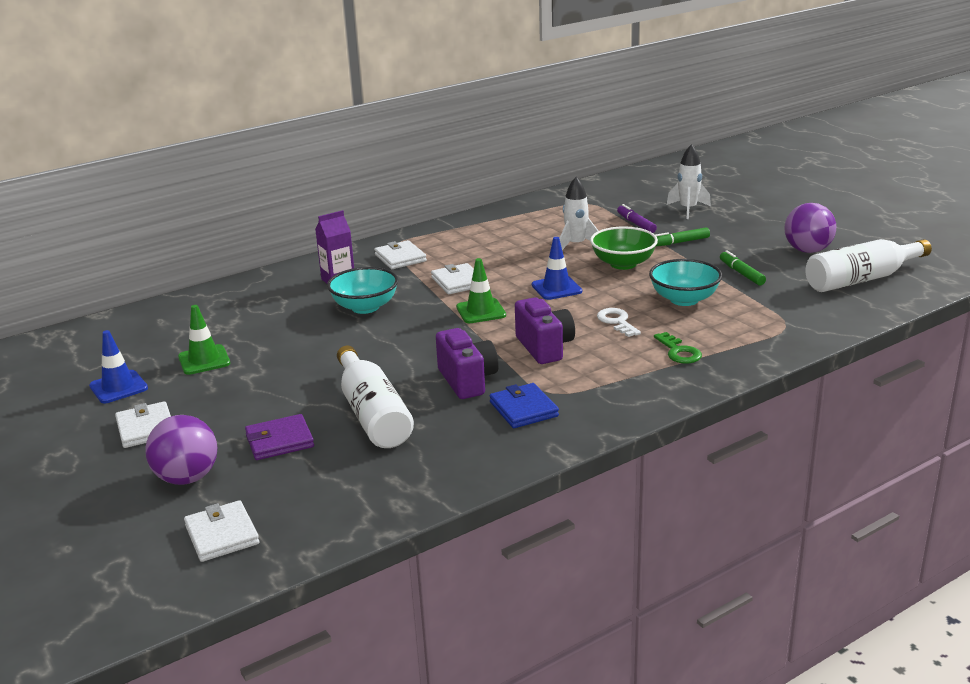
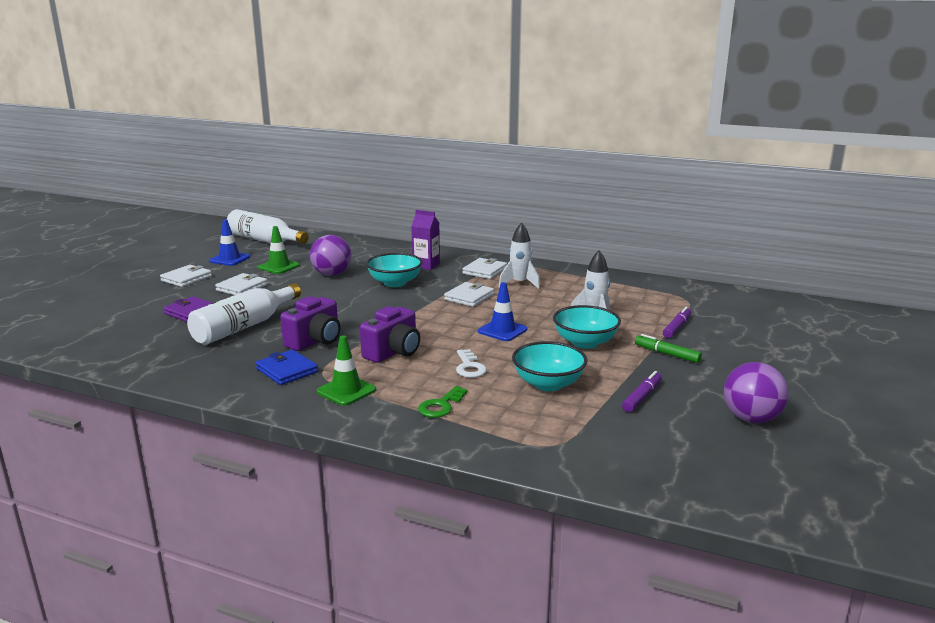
camera: 55 degrees right, 5 degrees down
(187, 478) = (135, 304): purple ball -> purple ball (332, 274)
(222, 535) = (75, 330): white wallet -> white wallet (242, 287)
(481, 311) = (430, 316): green traffic cone -> green traffic cone (346, 391)
(523, 409) = (287, 370): blue wallet -> blue wallet turned 75 degrees counterclockwise
(617, 321) = (469, 367): white key -> white key turned 135 degrees clockwise
(623, 264) = (585, 342): green bowl -> turquoise bowl
(688, 209) = (748, 340): white rocket -> white rocket (519, 283)
(741, 273) = (642, 397): green marker -> purple marker
(861, 279) = (725, 465): white bottle -> white bottle (264, 240)

